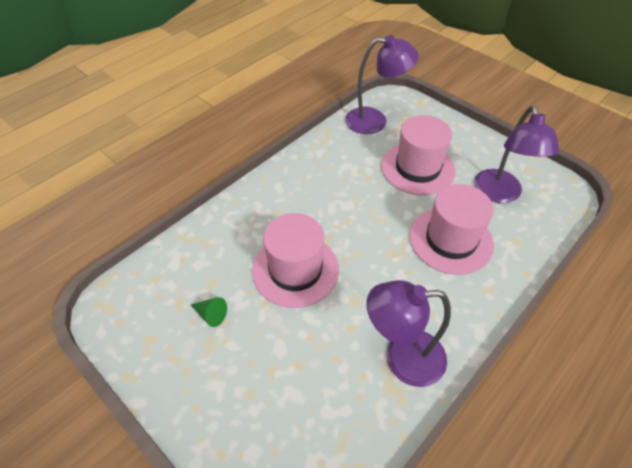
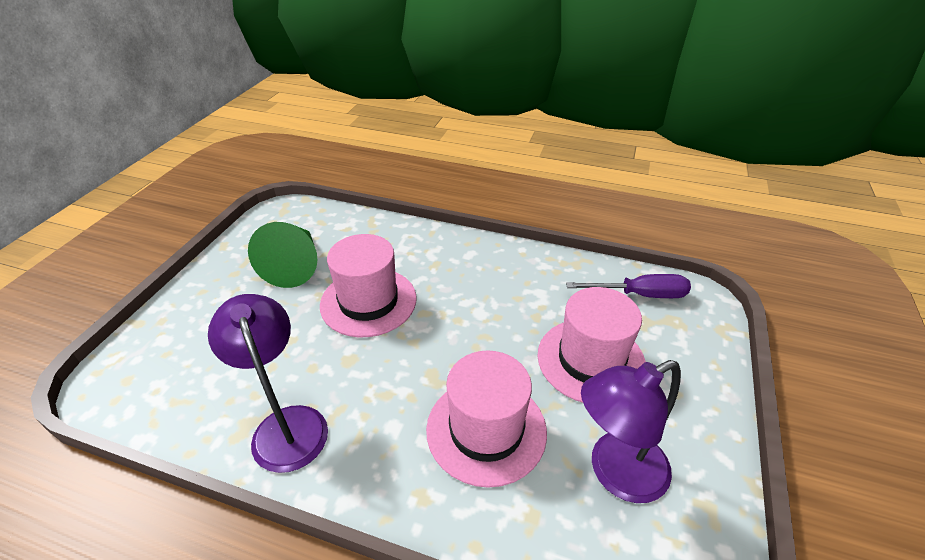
camera: 65 degrees right, 10 degrees down
(211, 314) = (295, 265): green cone -> green cone, size x2.31
(375, 121) = (640, 294): purple lamp -> purple screwdriver

